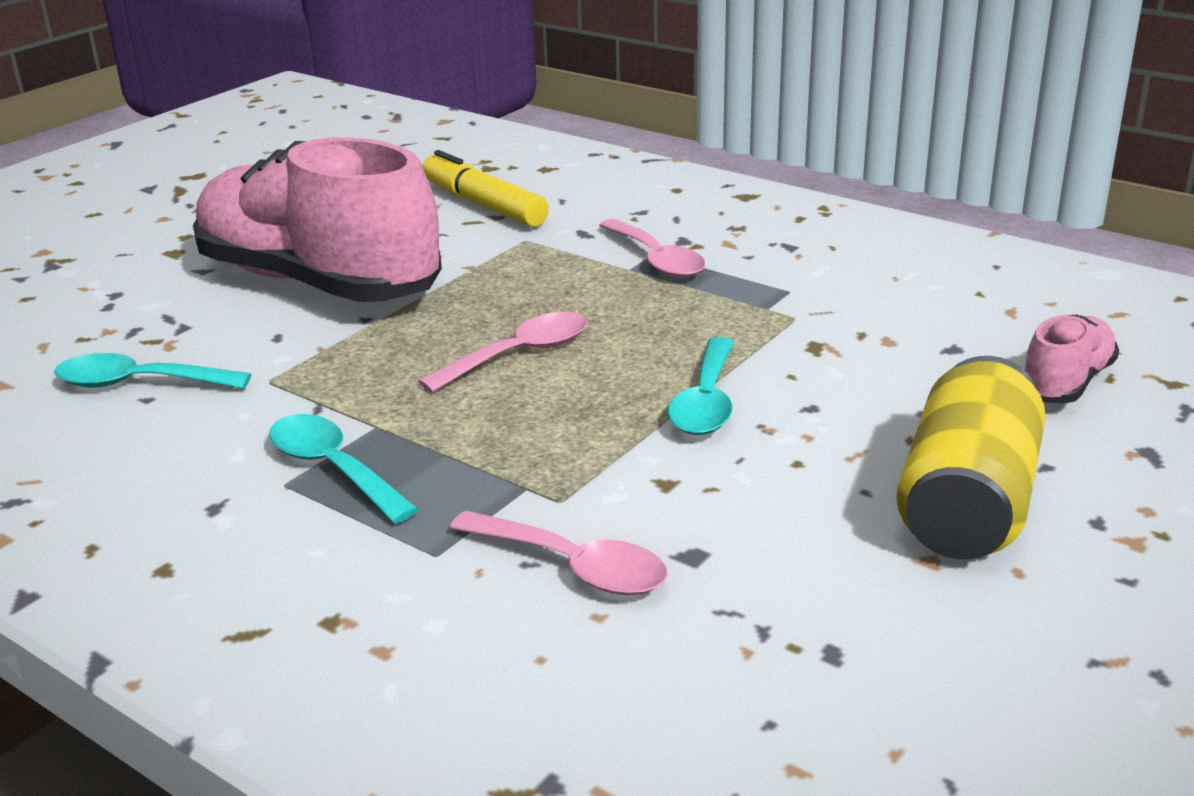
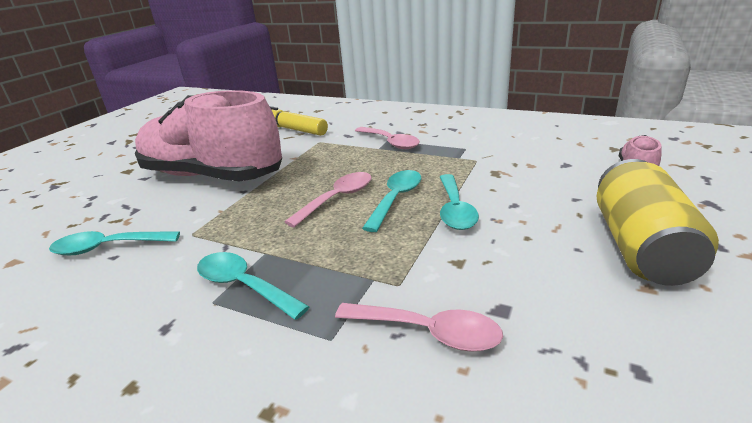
camera: 10 degrees left, 0 degrees up
(616, 369) = (396, 199): none -> turquoise spoon

